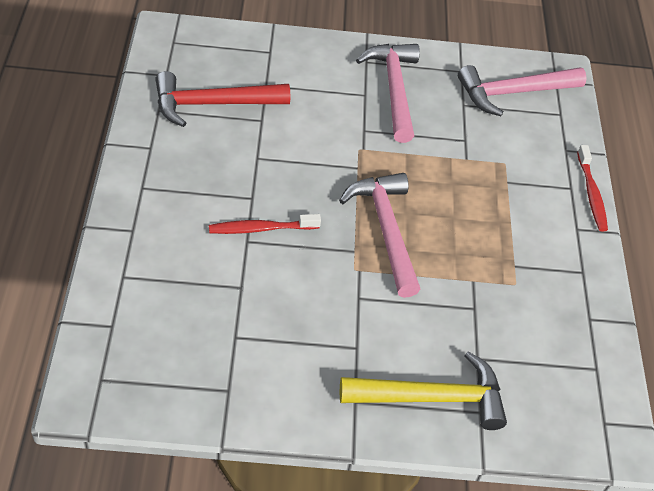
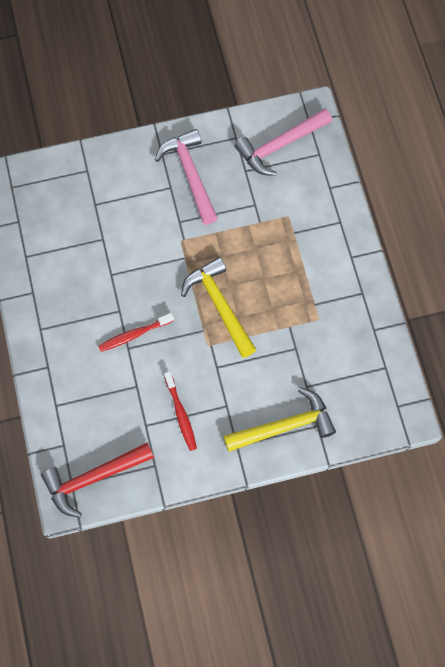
camera: 10 degrees left, 20 degrees up
(213, 104) = (62, 237): red hammer -> red hammer (93, 478)
(386, 230) = (219, 305): pink hammer -> yellow hammer
(591, 193) = (355, 222): red toothbrush -> red toothbrush (181, 414)

